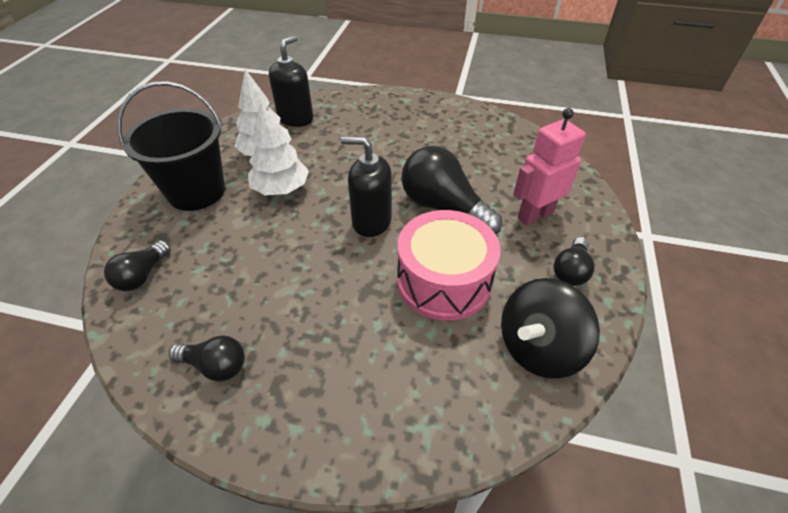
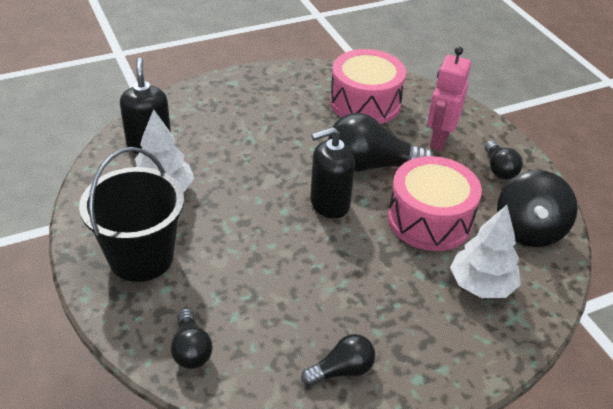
camera: 40 degrees left, 5 degrees down
(281, 189) = (220, 215): white tree -> white tree (481, 285)
(497, 155) = (365, 103): none -> pink drum

